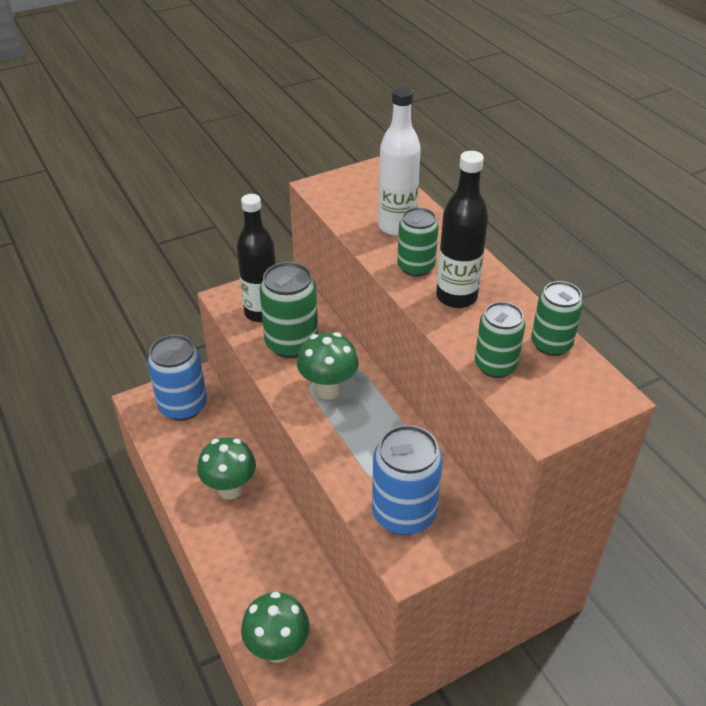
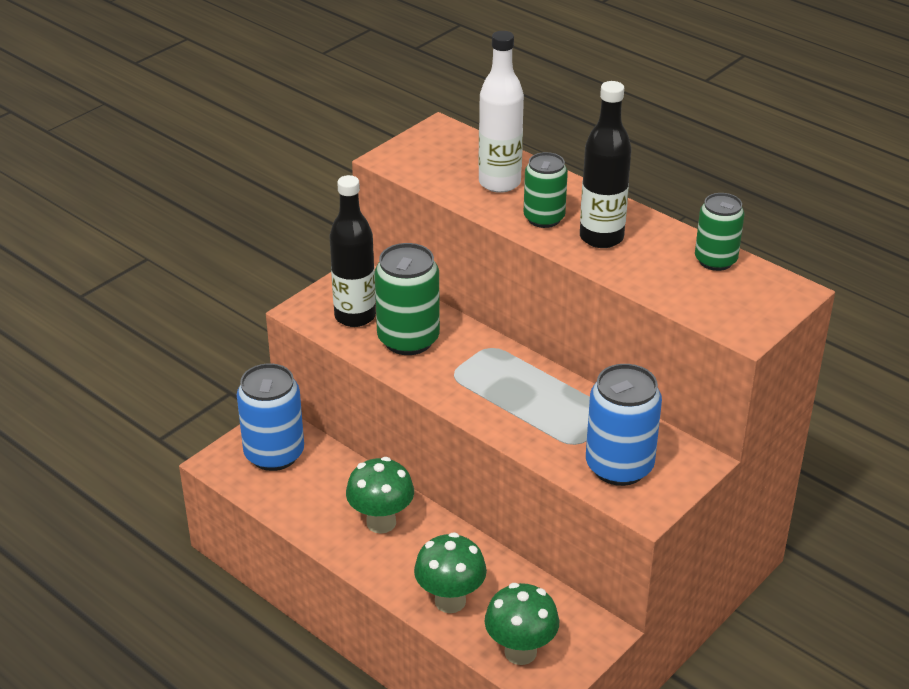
camera: 20 degrees left, 5 degrees down
(328, 389) = (476, 375): green mushroom -> green mushroom (450, 601)
(495, 366) = (674, 291): green can -> none

